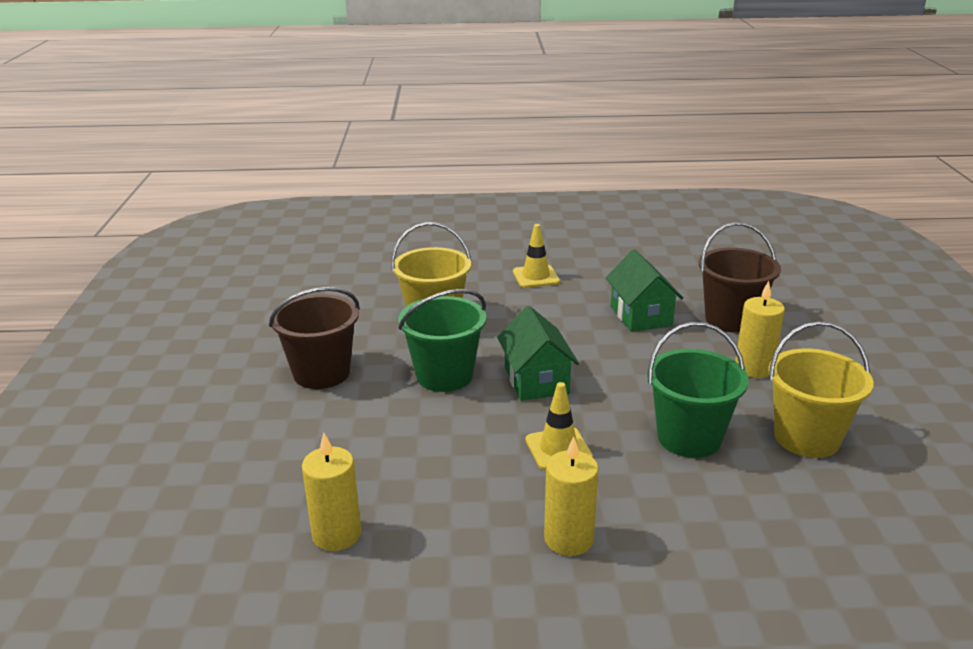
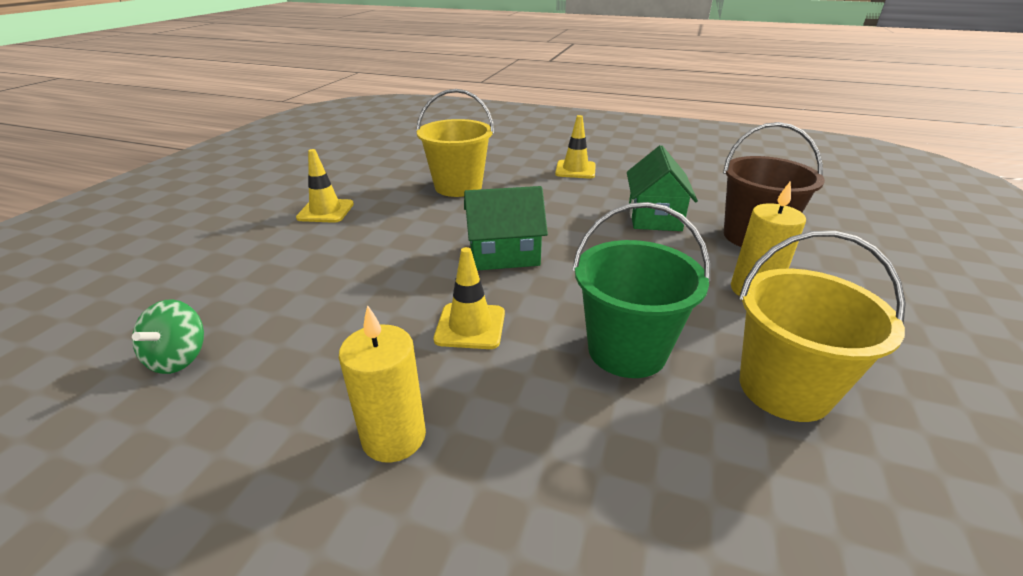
camera: 20 degrees right, 5 degrees up
(321, 373) = (325, 211): brown bucket -> yellow traffic cone
(336, 534) = (179, 358): yellow candle -> green spinning top
(444, 376) = (423, 233): green bucket -> none
(536, 380) = (504, 254): green house -> green house turned 75 degrees clockwise

